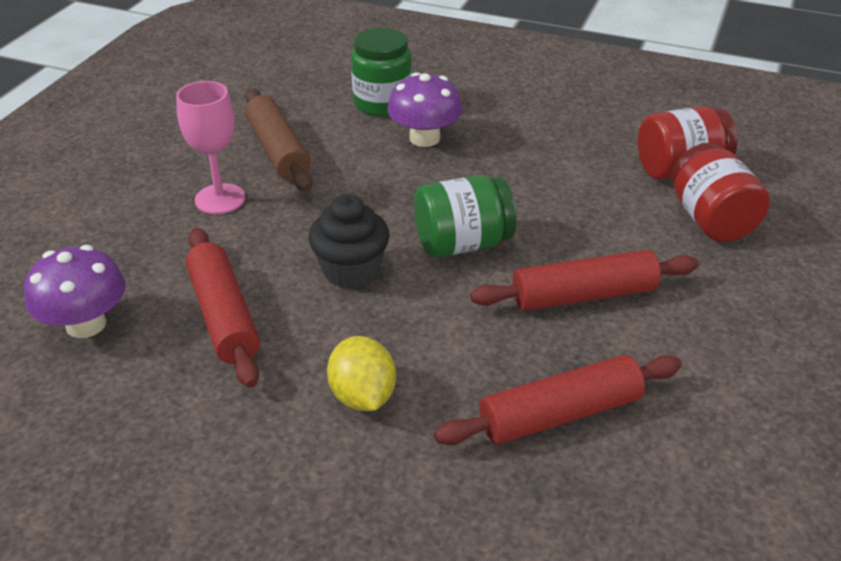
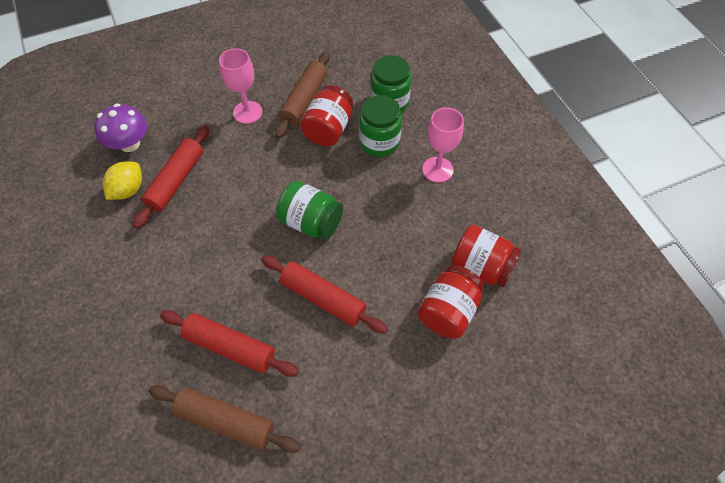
camera: 45 degrees right, 20 degrees up
(349, 159) = (328, 129): none -> red jar
(351, 271) = (248, 198): black cupcake -> none
(362, 396) = (174, 267): yellow lemon -> yellow lemon (128, 190)
(424, 138) = (379, 142): purple mushroom -> green jar
(519, 126) = (437, 169): none -> pink goblet
(672, 483) = (226, 421): none -> brown rolling pin

